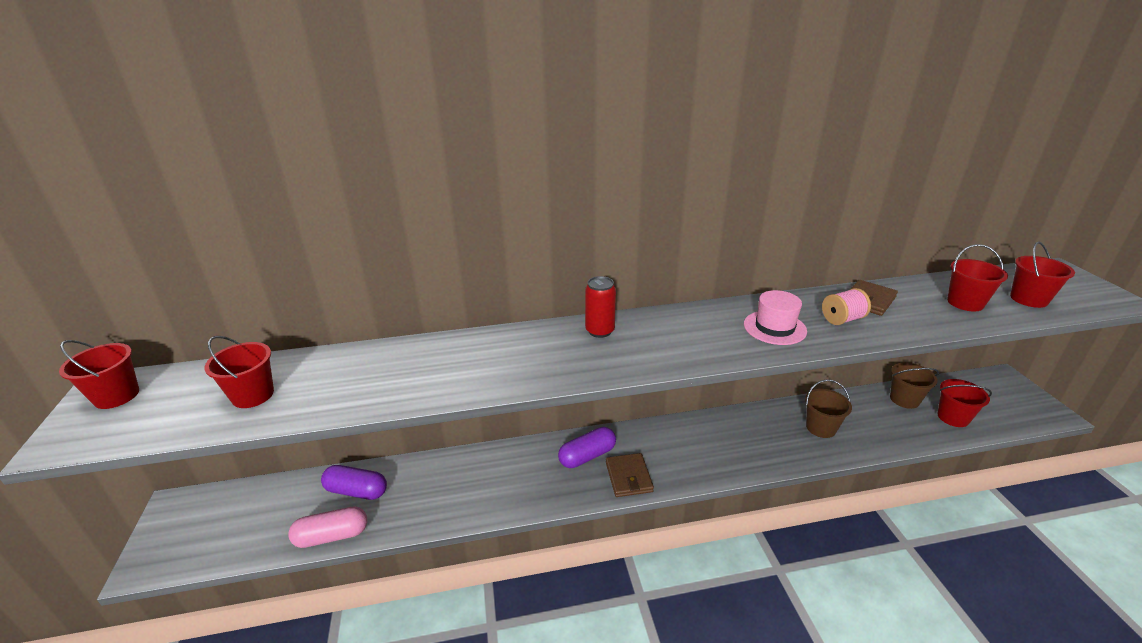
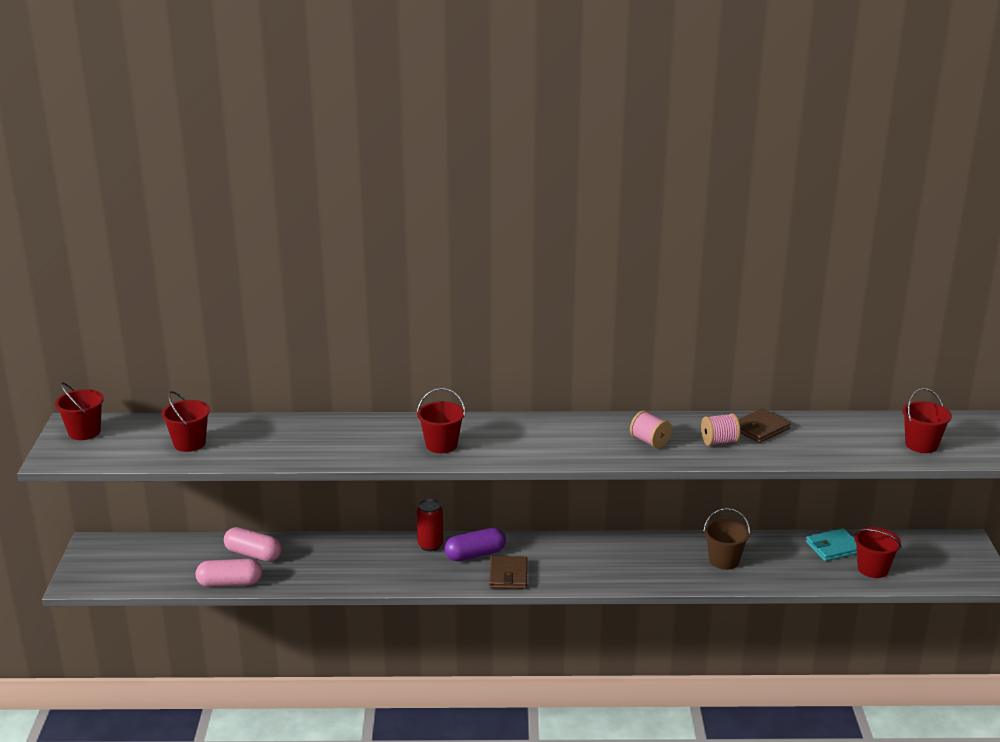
camera: 10 degrees right, 5 degrees down
(357, 491) = (253, 554): purple capsule -> pink capsule
(600, 331) = (488, 427): red can -> red can (430, 545)
(774, 327) = (650, 442): pink hat -> pink spool
(904, 399) = (833, 547): brown bucket -> turquoise wallet
(965, 303) = (853, 441): red bucket -> red bucket (441, 445)

